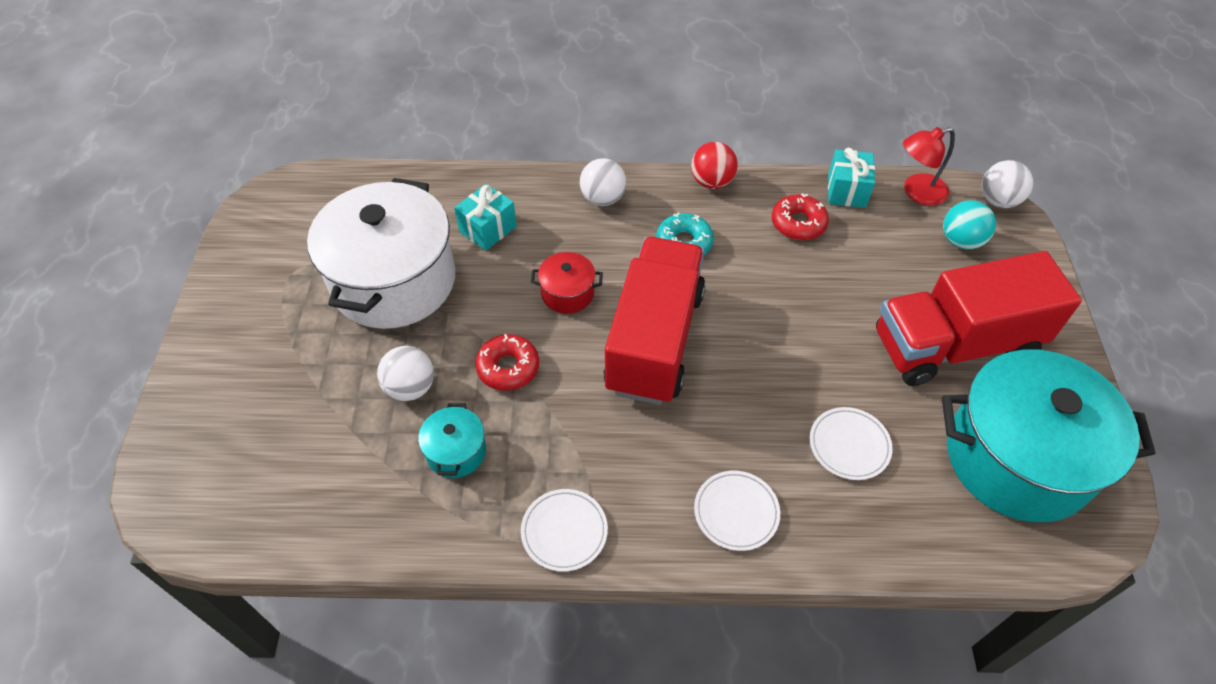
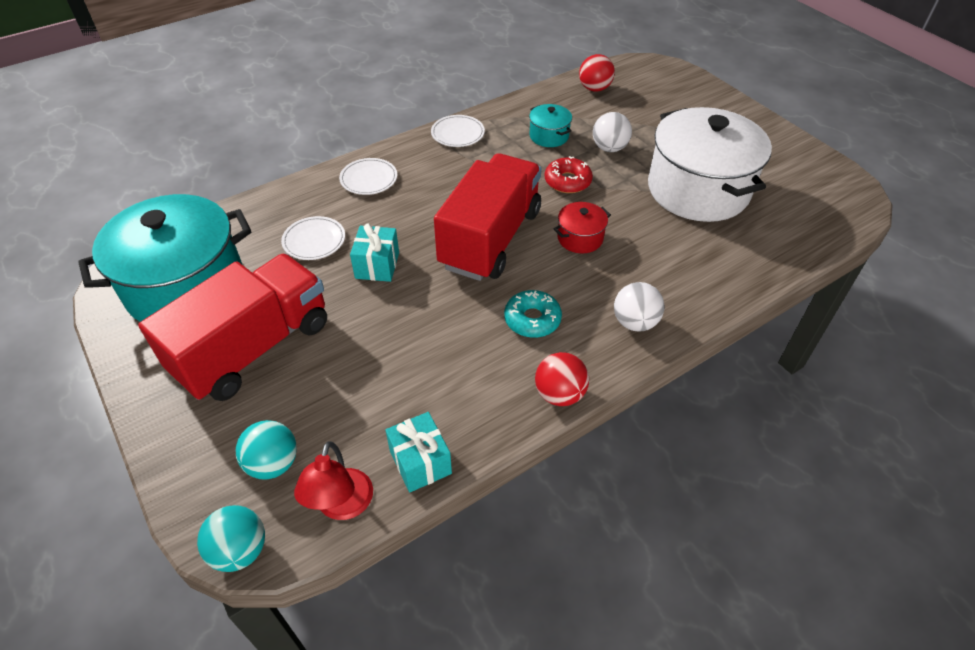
camera: 145 degrees right, 5 degrees down
(301, 508) = (594, 88): none -> red ball
(488, 229) = (687, 251): turquoise gift -> turquoise gift (377, 265)
(654, 340) = (491, 239): red truck -> red truck turned 135 degrees counterclockwise
(798, 223) = (447, 393): red donut -> none
(917, 192) = (342, 506): red lamp -> red lamp turned 150 degrees clockwise
(998, 200) = (240, 550): white ball -> turquoise ball

